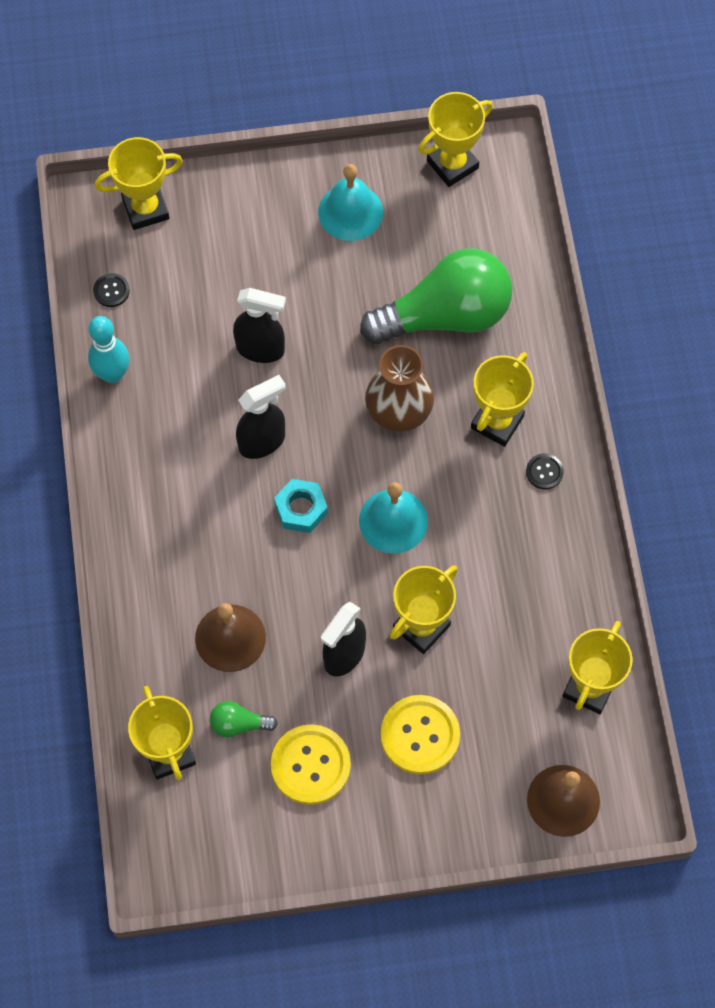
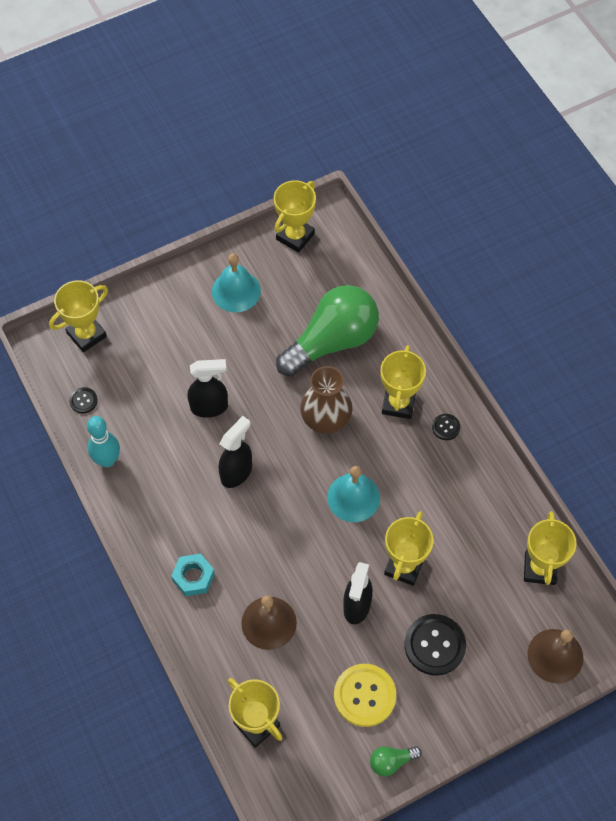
camera: 20 degrees left, 5 degrees down
(239, 724) = (300, 684): green light bulb -> green light bulb (391, 762)
(301, 509) = (283, 511): turquoise nut -> turquoise nut (193, 577)
(420, 735) = (434, 645): yellow button -> black button

